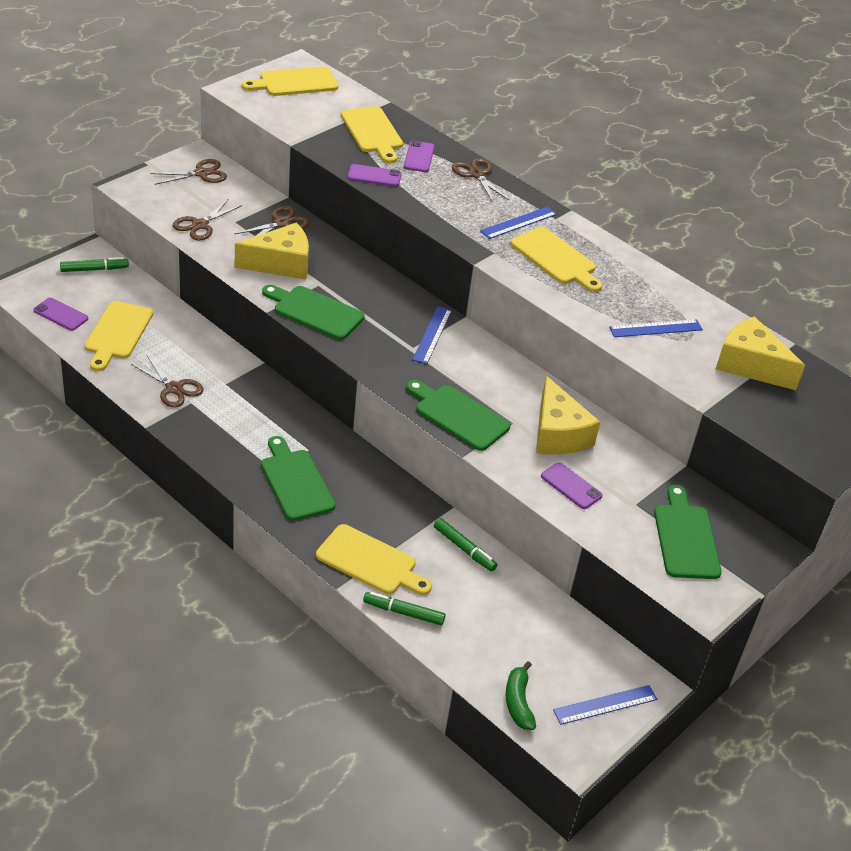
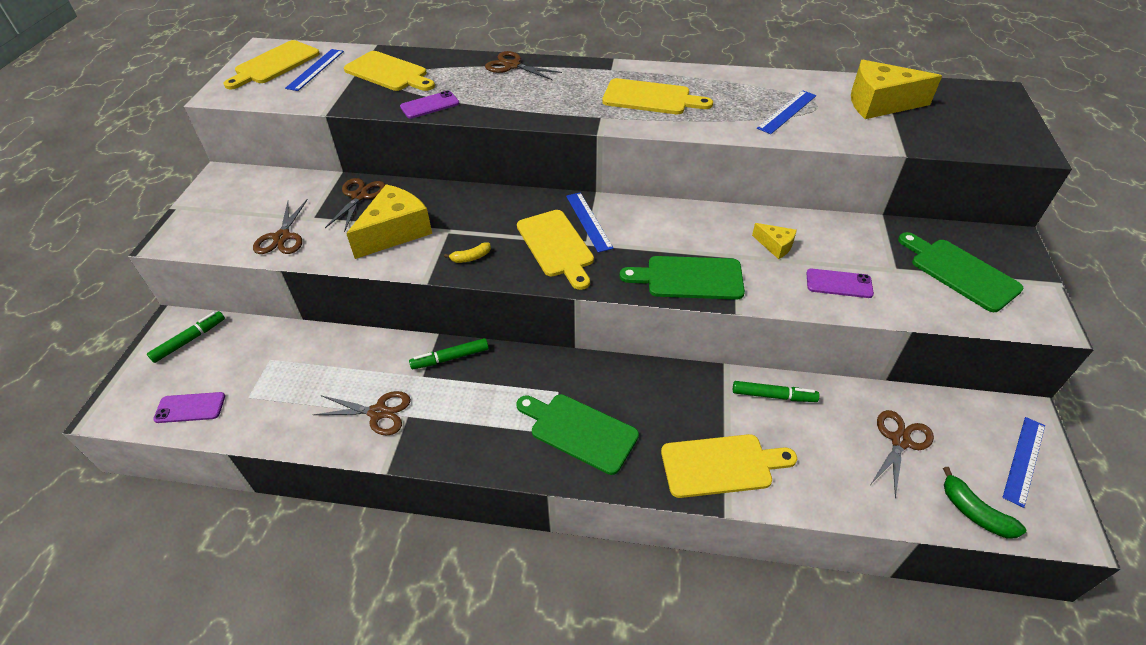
camera: 30 degrees left, 5 degrees up
(117, 333) = (269, 391): yellow cutting board -> yellow cutting board (556, 246)
(201, 173) = (239, 191): brown scissors -> brown scissors (900, 441)
(315, 311) = (471, 257): green cutting board -> yellow banana
(403, 613) = (800, 496): green marker -> green marker (450, 358)
(419, 157) = (450, 74): purple phone -> none
(518, 222) = (588, 85): blue ruler -> blue ruler (315, 69)
(558, 434) = (775, 246): yellow cheese -> yellow cheese, size x0.50

